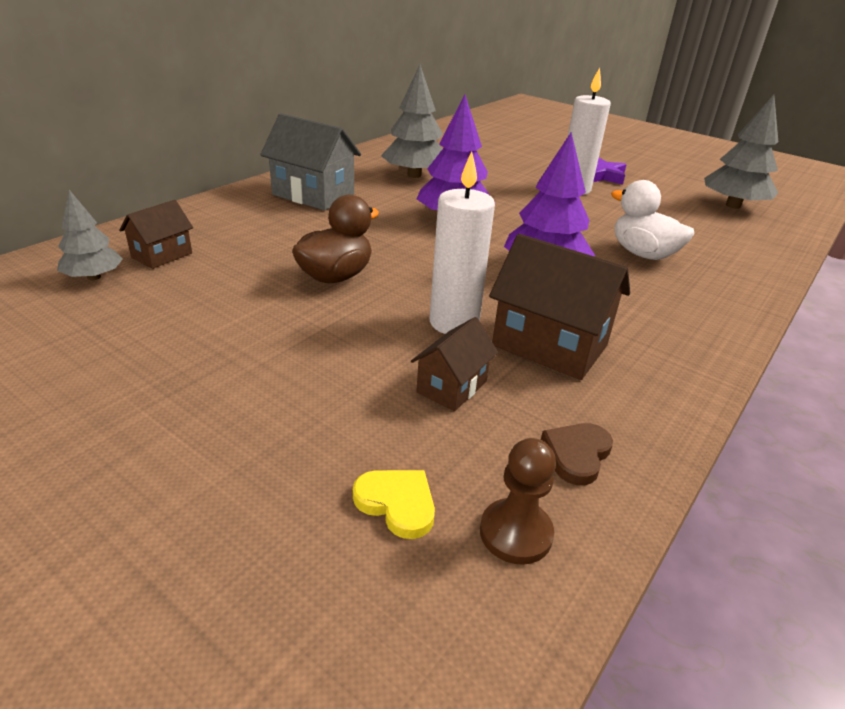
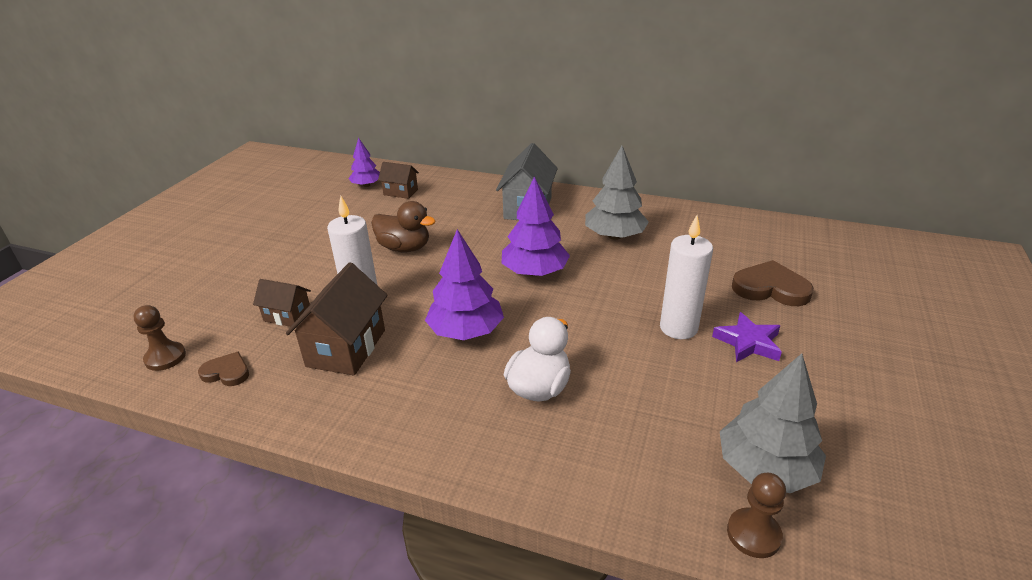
camera: 75 degrees right, 0 degrees up
(94, 277) = (366, 185): grey tree -> purple tree
(397, 503) = (188, 318): yellow heart -> none
(535, 152) = (770, 288): none -> brown heart
(791, 223) = (753, 534): none -> brown pawn

